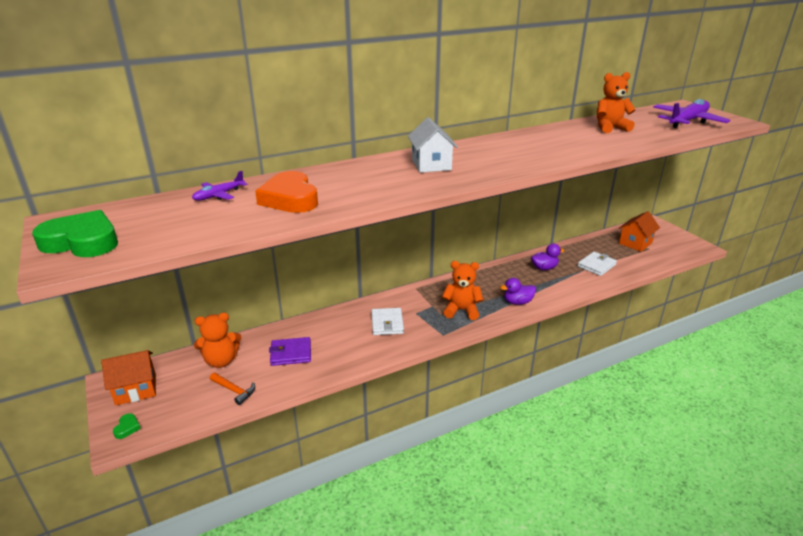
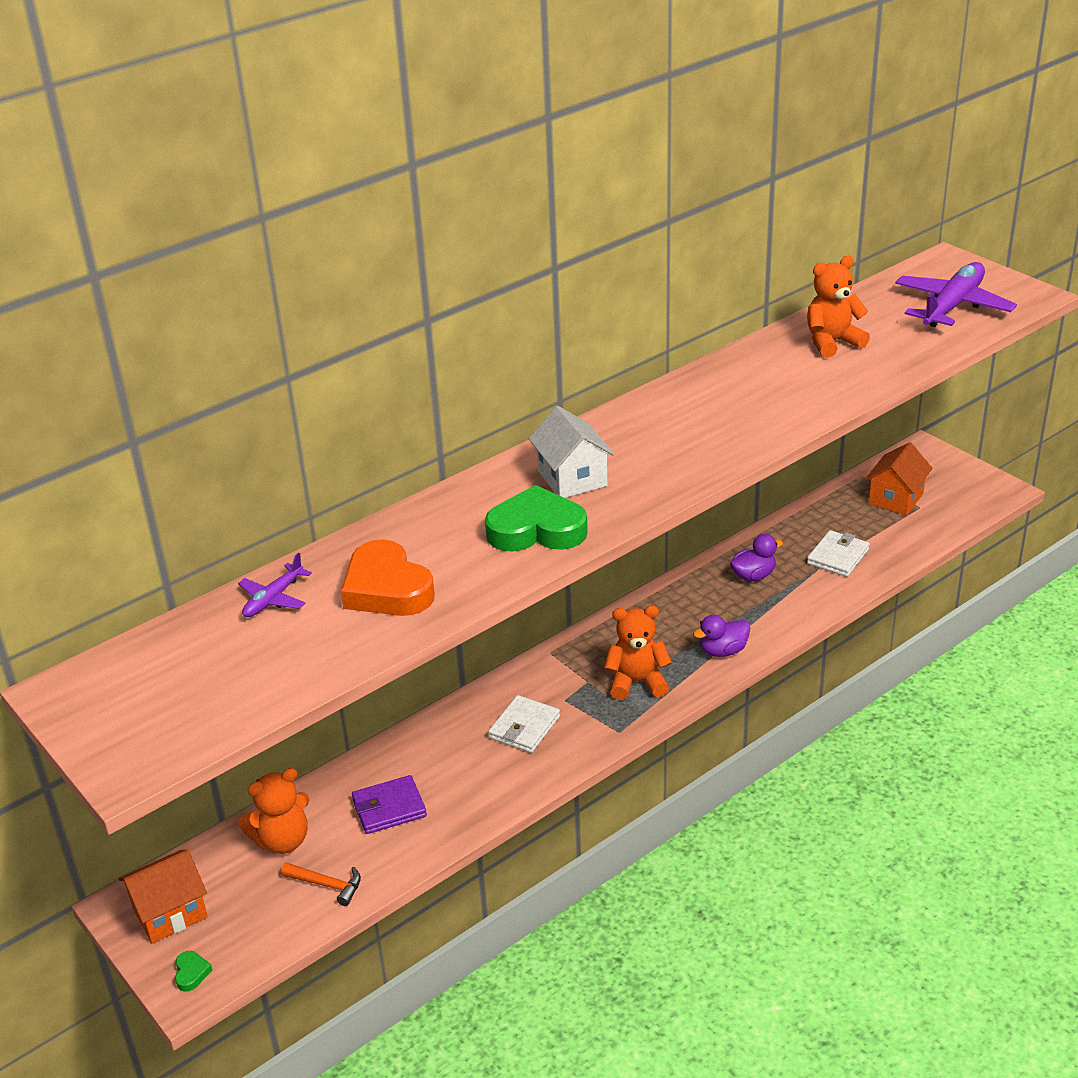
camera: 10 degrees left, 5 degrees up
(82, 242) = (129, 723): green heart -> green heart (536, 530)
(387, 323) = (524, 727): white wallet -> white wallet turned 45 degrees clockwise

